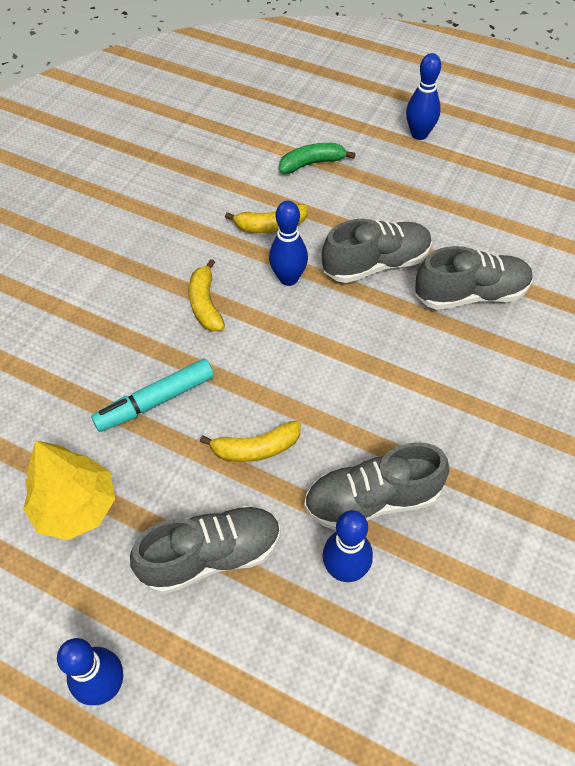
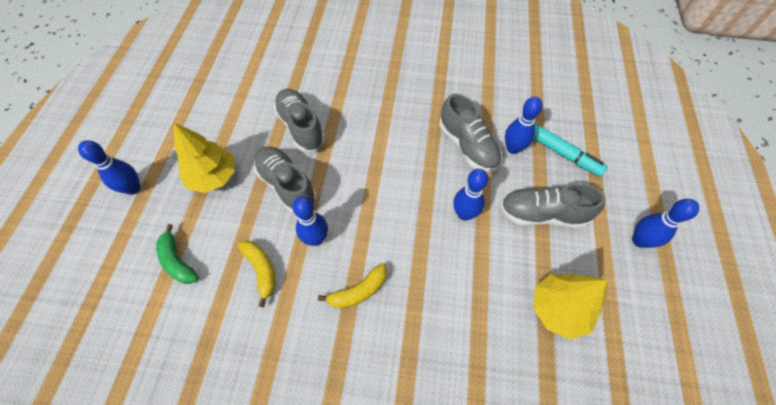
camera: 110 degrees left, 5 degrees up
(156, 401) = (458, 291): turquoise marker -> turquoise marker (563, 154)
(211, 556) = (542, 214): grey shoe -> grey shoe turned 45 degrees counterclockwise
(256, 448) = (464, 214): yellow banana -> blue bowling pin
(413, 199) = (213, 176): none -> yellow tree

